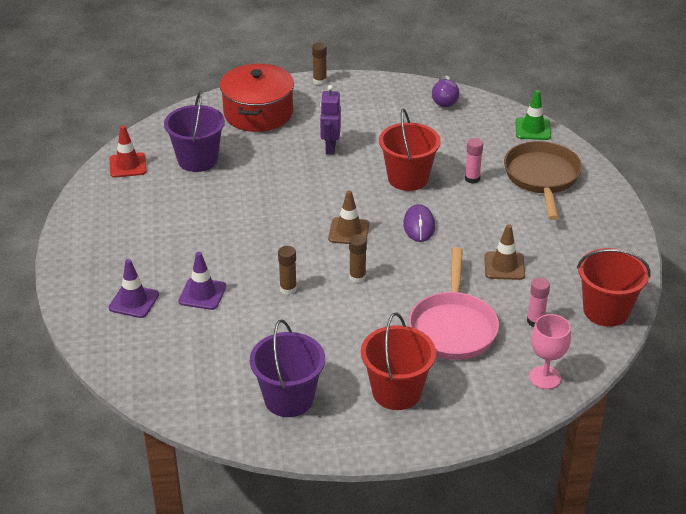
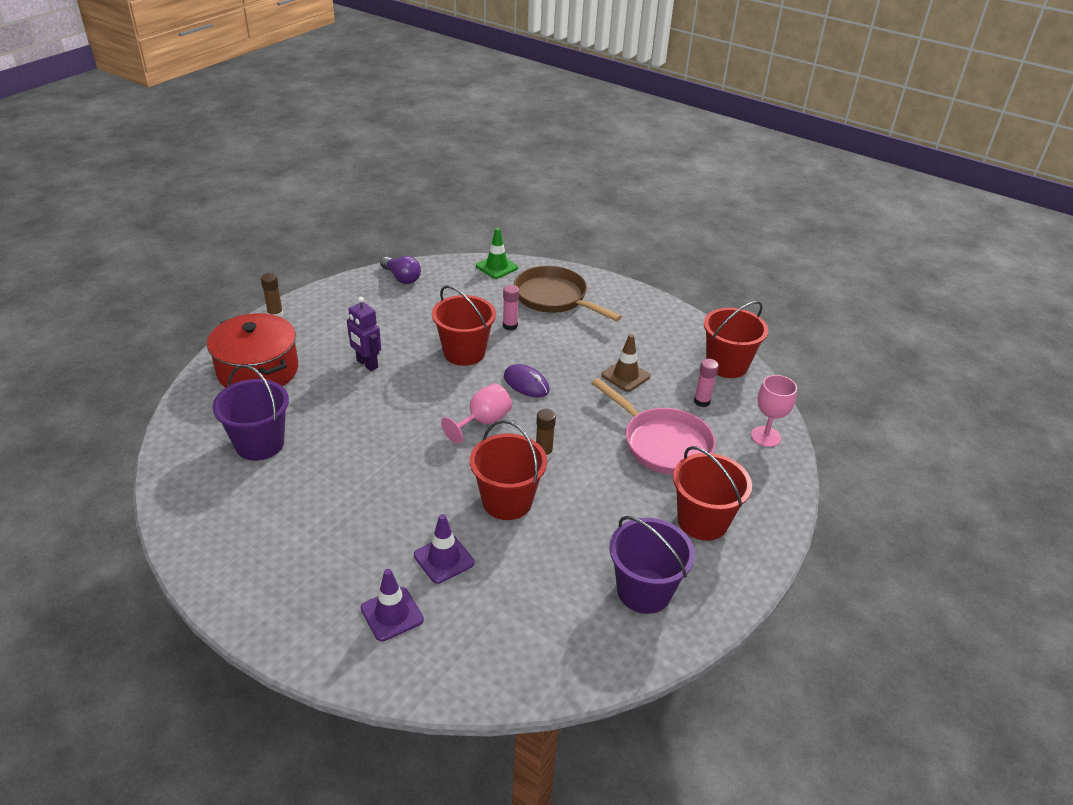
camera: 50 degrees left, 0 degrees up
(128, 165) = (192, 492): red traffic cone -> none
(288, 289) = (507, 501): brown glue stick -> red bucket
(349, 231) = (483, 422): brown traffic cone -> pink goblet

